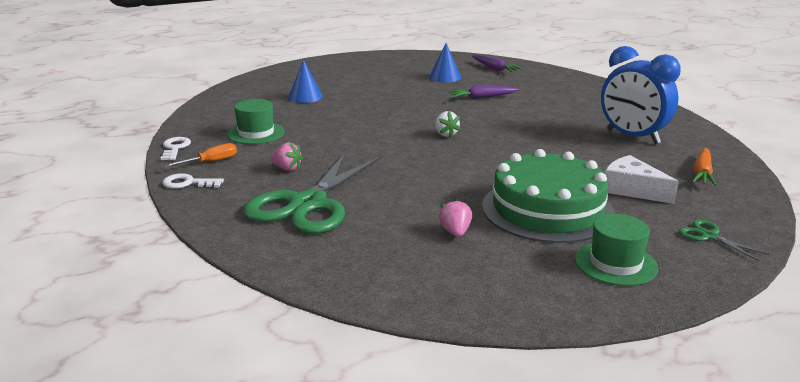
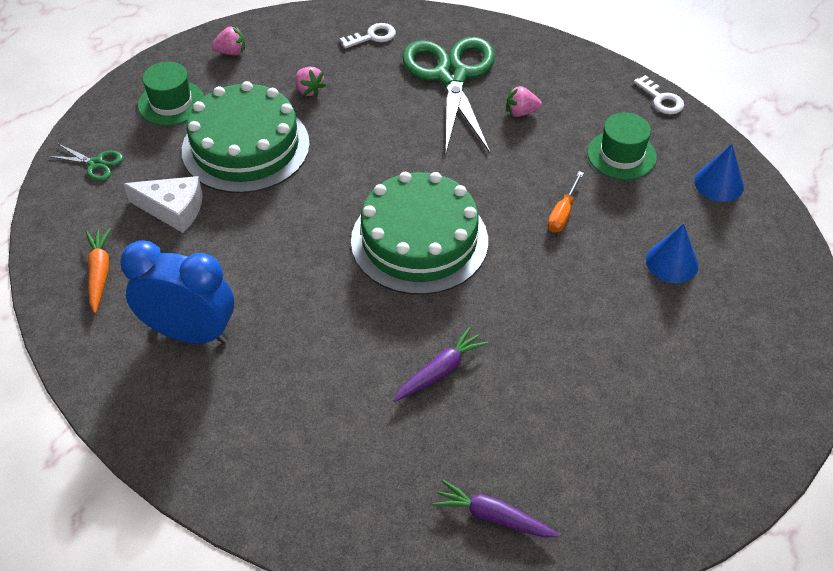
camera: 150 degrees right, 25 degrees up
(188, 183) = (578, 61): white key -> white key (372, 36)
(211, 162) = (600, 94): orange screwdriver -> orange screwdriver (562, 213)
(445, 77) = (548, 430): blue cone -> blue cone (719, 183)
(445, 134) = (419, 240): white strawberry -> green cake
(521, 293) = (231, 52): none -> pink strawberry

